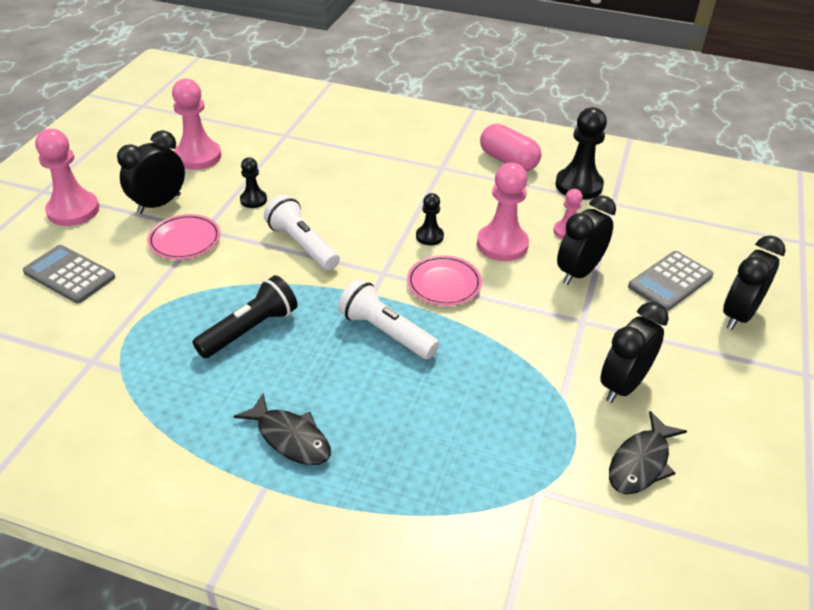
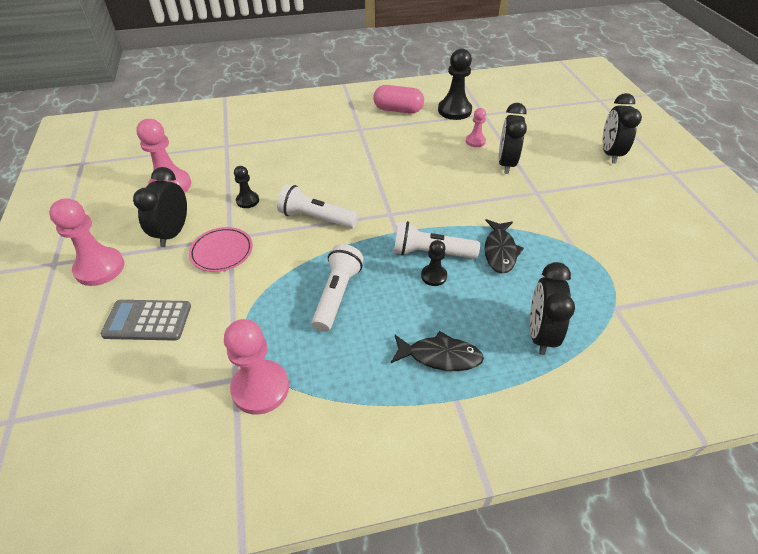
camera: 30 degrees left, 5 degrees up
(249, 330) = (337, 295): black flashlight -> white flashlight
(429, 236) = (396, 177): black pawn -> black pawn (434, 276)
(444, 284) = (436, 205): pink plate -> none
(502, 244) = (446, 164): pink pawn -> pink pawn (260, 388)
(623, 385) = (594, 221): black clock -> black clock (540, 334)
(641, 462) = (647, 262): black fish -> black fish (500, 251)
(670, 281) = (558, 149): grey calculator -> none

